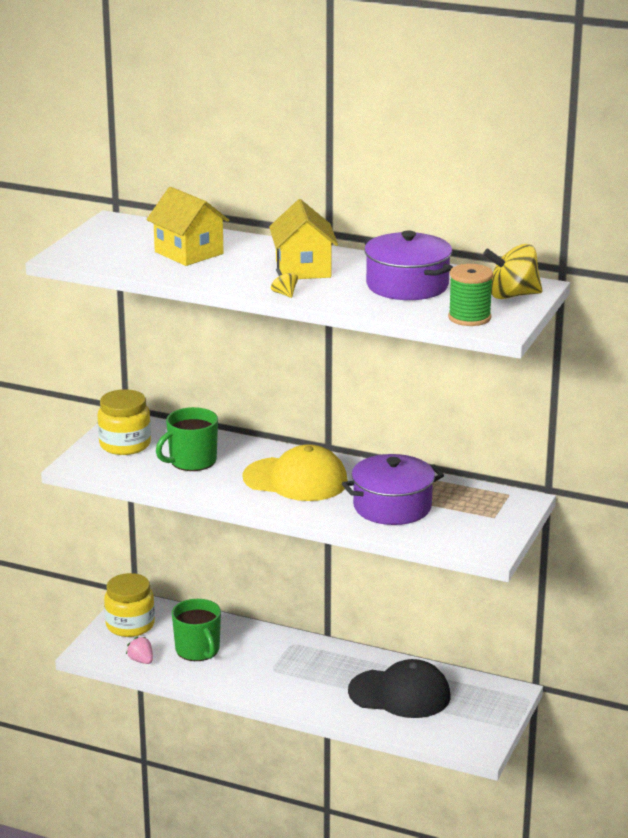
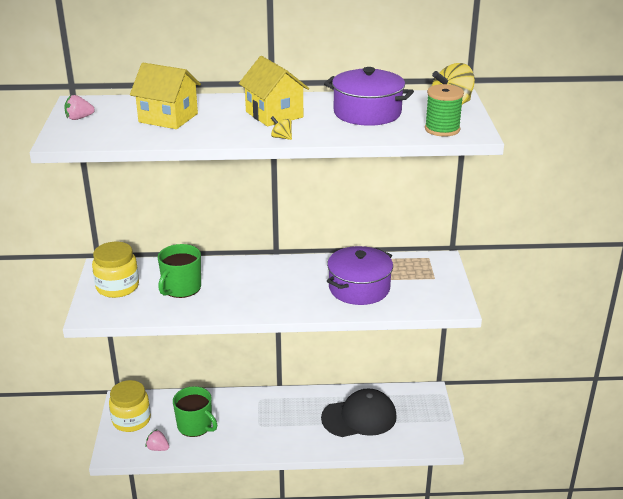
camera: 25 degrees left, 5 degrees up
(100, 237) = (79, 118): none -> pink strawberry
(295, 480) = (272, 284): yellow cap -> none

